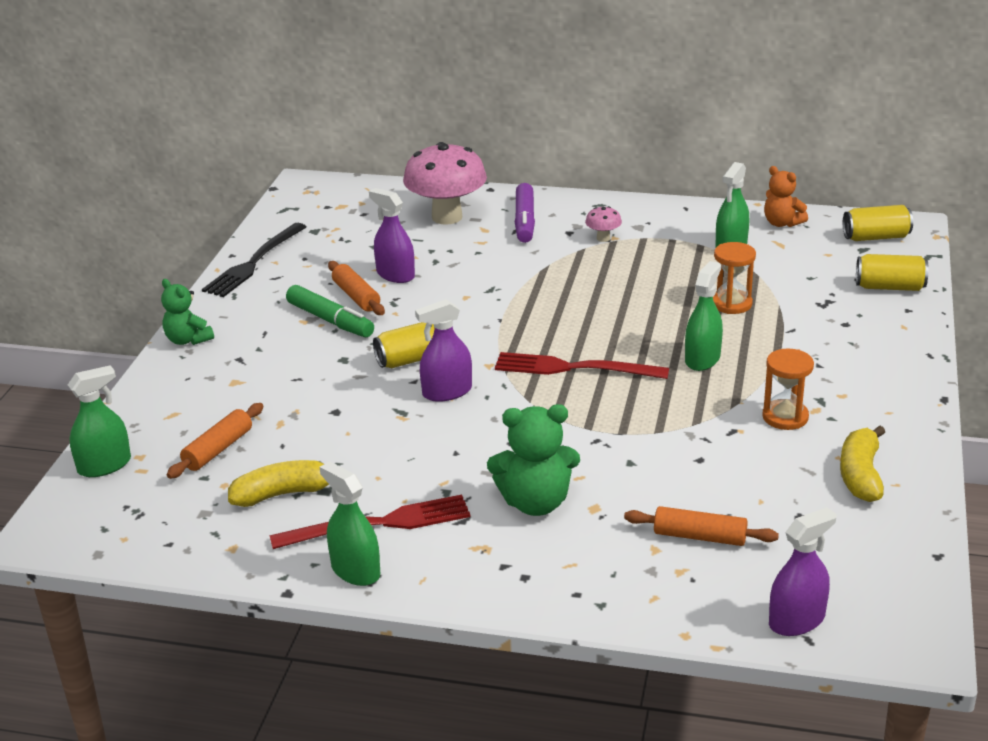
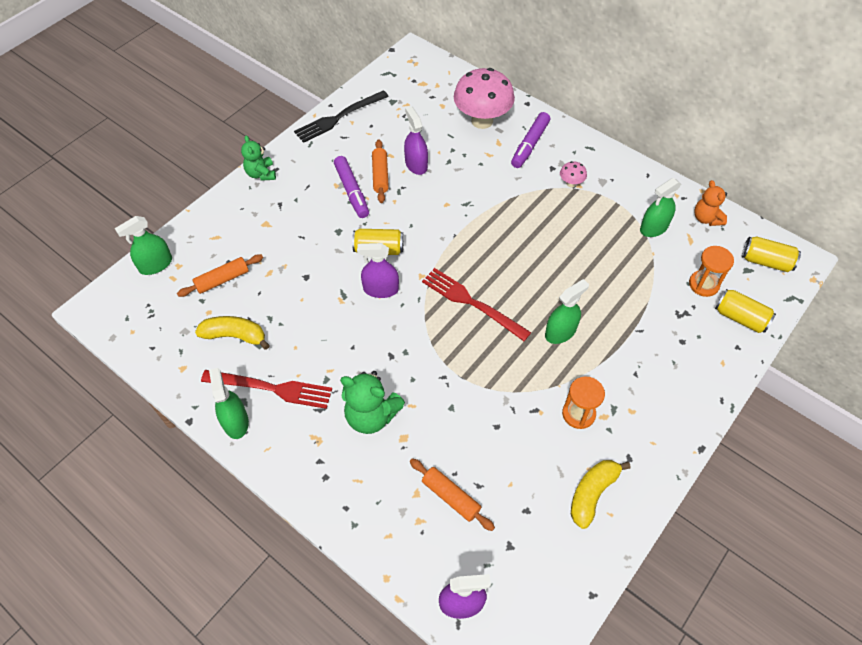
camera: 25 degrees right, 25 degrees up
(104, 465) = (156, 265): green spray bottle -> green spray bottle turned 150 degrees clockwise
(330, 320) = (352, 191): green marker -> purple marker
(731, 304) = (615, 286): orange hourglass -> orange hourglass (703, 284)

